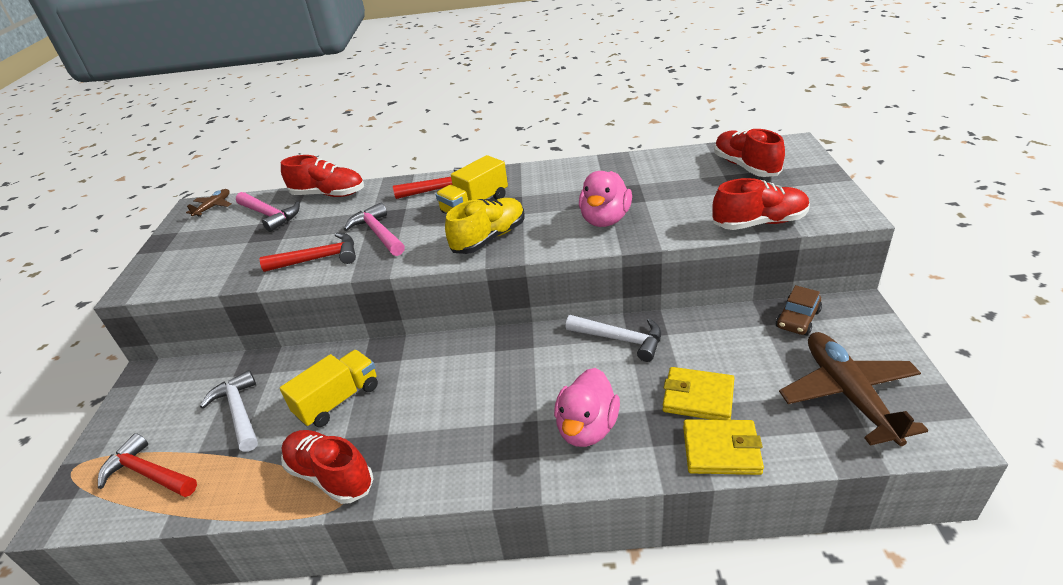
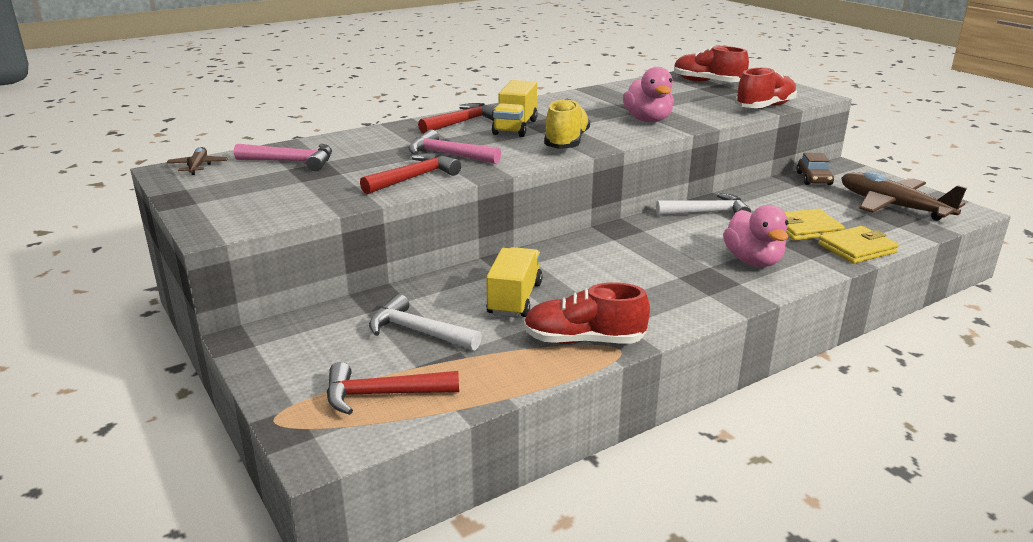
camera: 35 degrees left, 10 degrees down
(328, 194) = (337, 140): red shoe -> none

